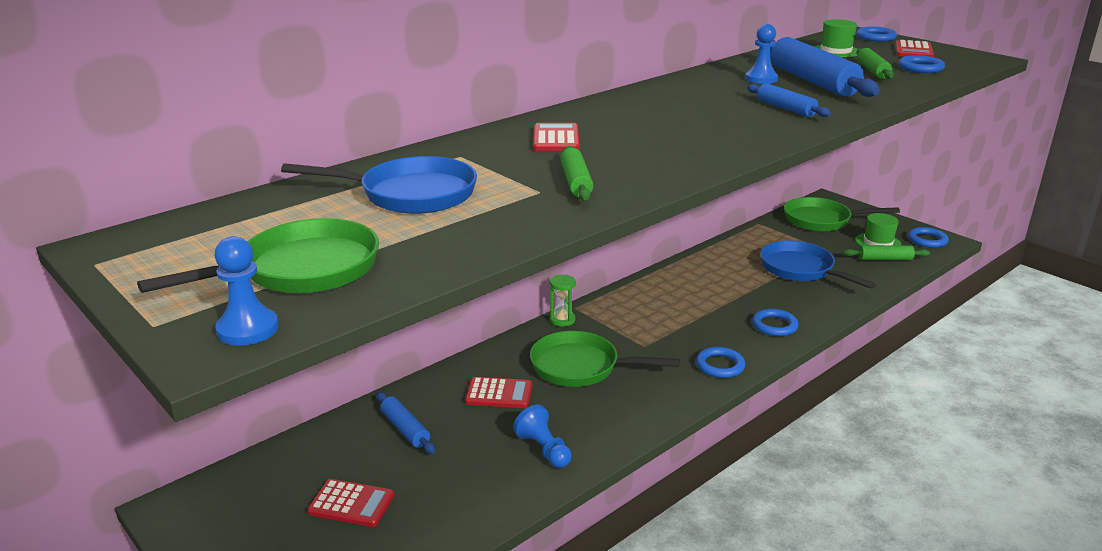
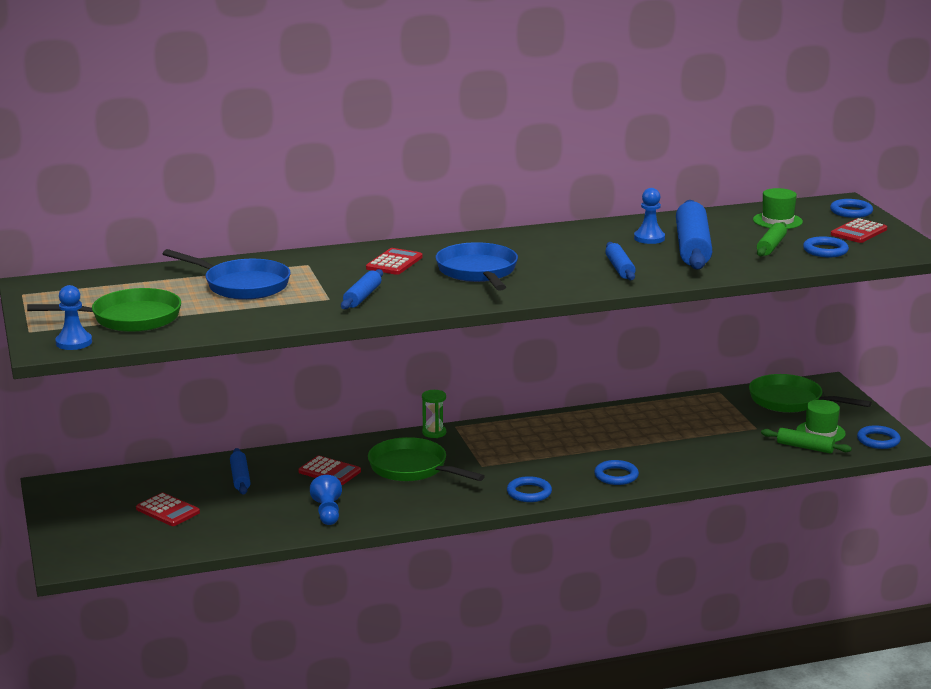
camera: 25 degrees right, 5 degrees down
(575, 182) = (362, 297): green rolling pin -> blue rolling pin
(800, 269) = (704, 439): blue pan -> blue pan (478, 272)

